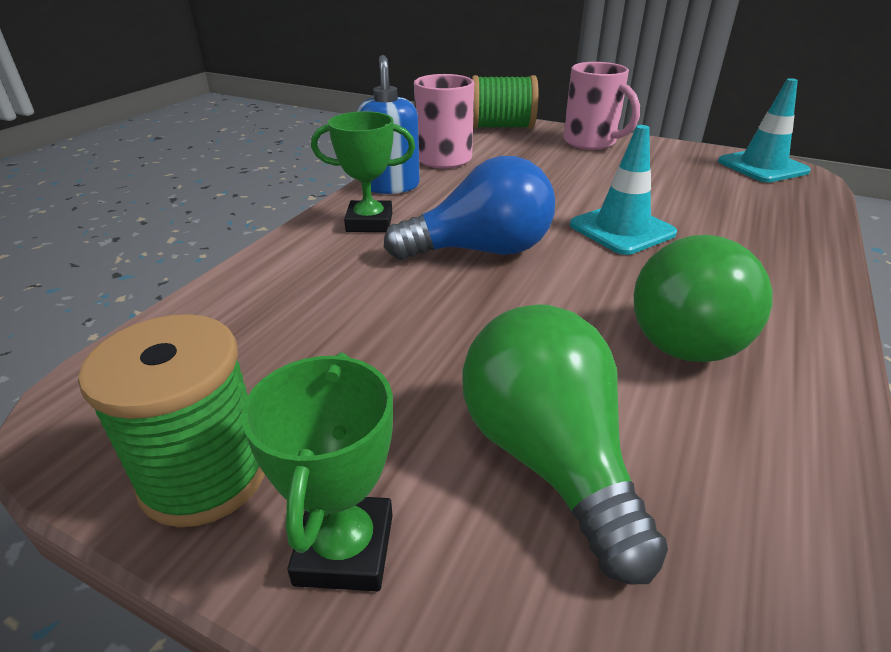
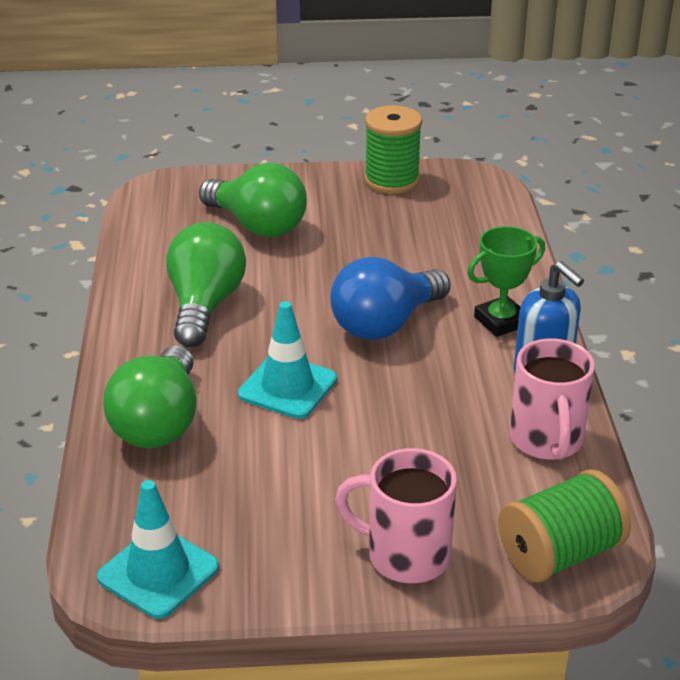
camera: 150 degrees right, 0 degrees up
(344, 549) = (314, 182): green trophy -> none
(763, 236) = (159, 422): none -> green light bulb

